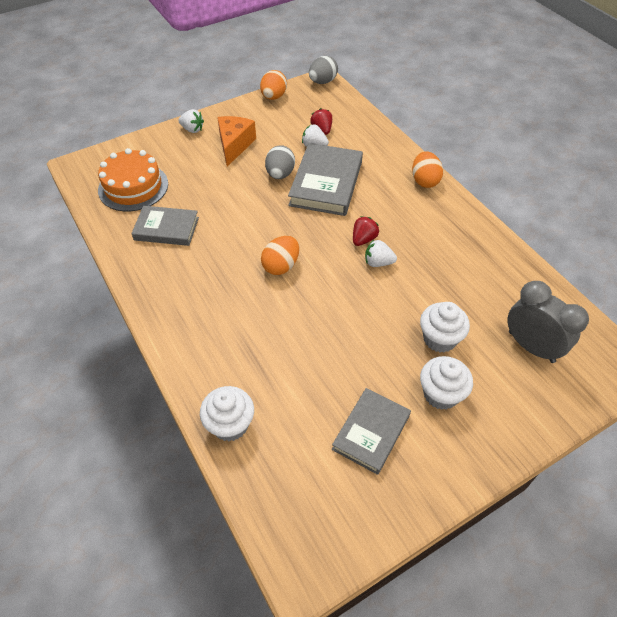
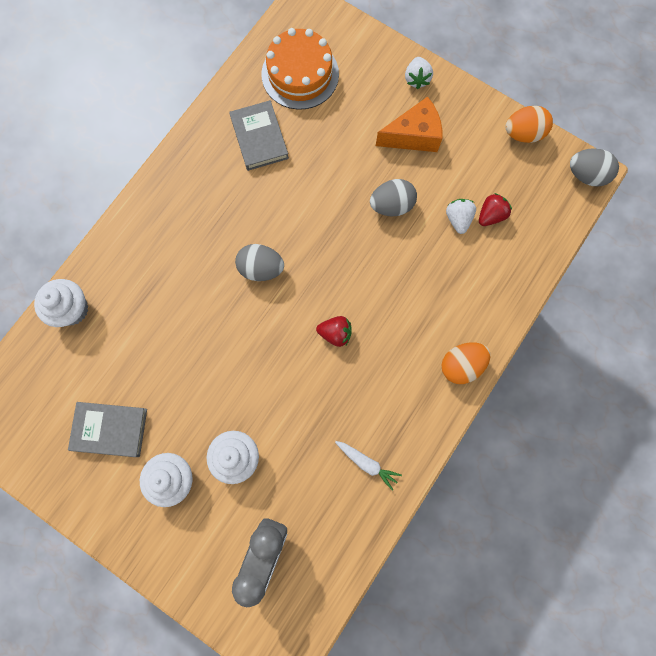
camera: 65 degrees right, 25 degrees up
(281, 266) = (261, 268): orange egg -> grey egg
(326, 183) = (401, 259): grey book -> none
(378, 262) = (309, 361): white strawberry -> none
(479, 256) = (367, 463): none -> white carrot

